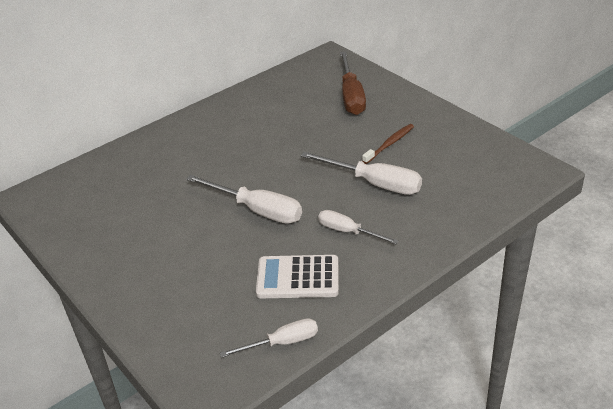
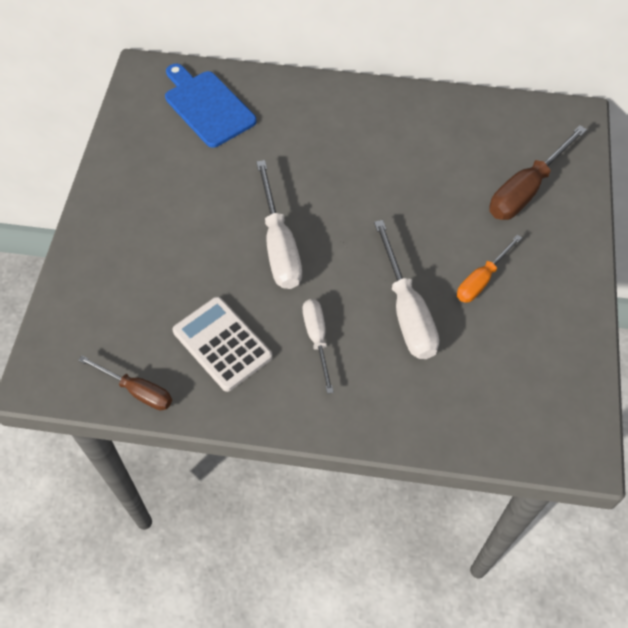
camera: 45 degrees right, 20 degrees up
(103, 183) = (207, 106): none -> blue cutting board
(282, 343) = (137, 391): white screwdriver -> brown screwdriver
(389, 144) = (481, 280): brown toothbrush -> orange screwdriver

